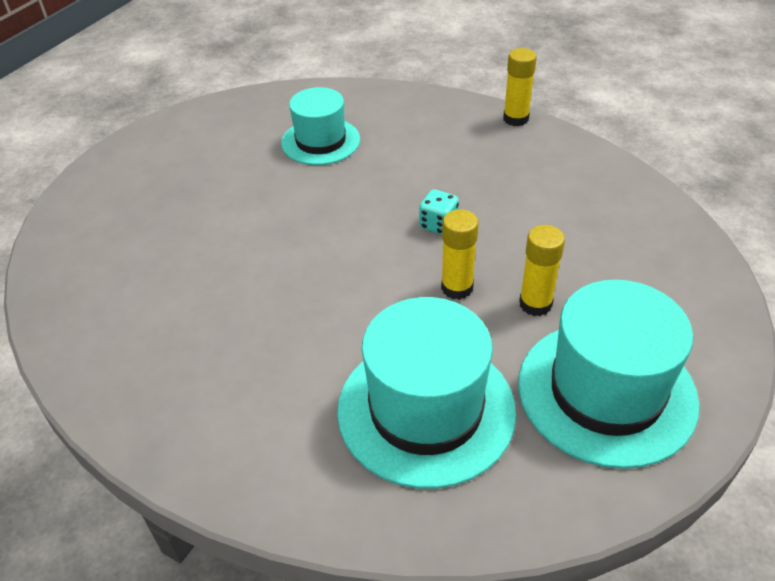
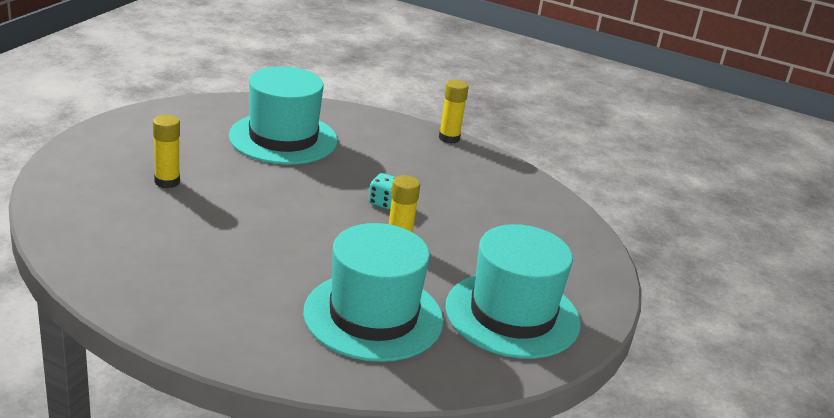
camera: 10 degrees left, 15 degrees down
(320, 141) = (283, 138): turquoise hat -> turquoise hat, size x1.58
(535, 304) = (460, 258): yellow glue stick -> yellow glue stick (167, 182)

